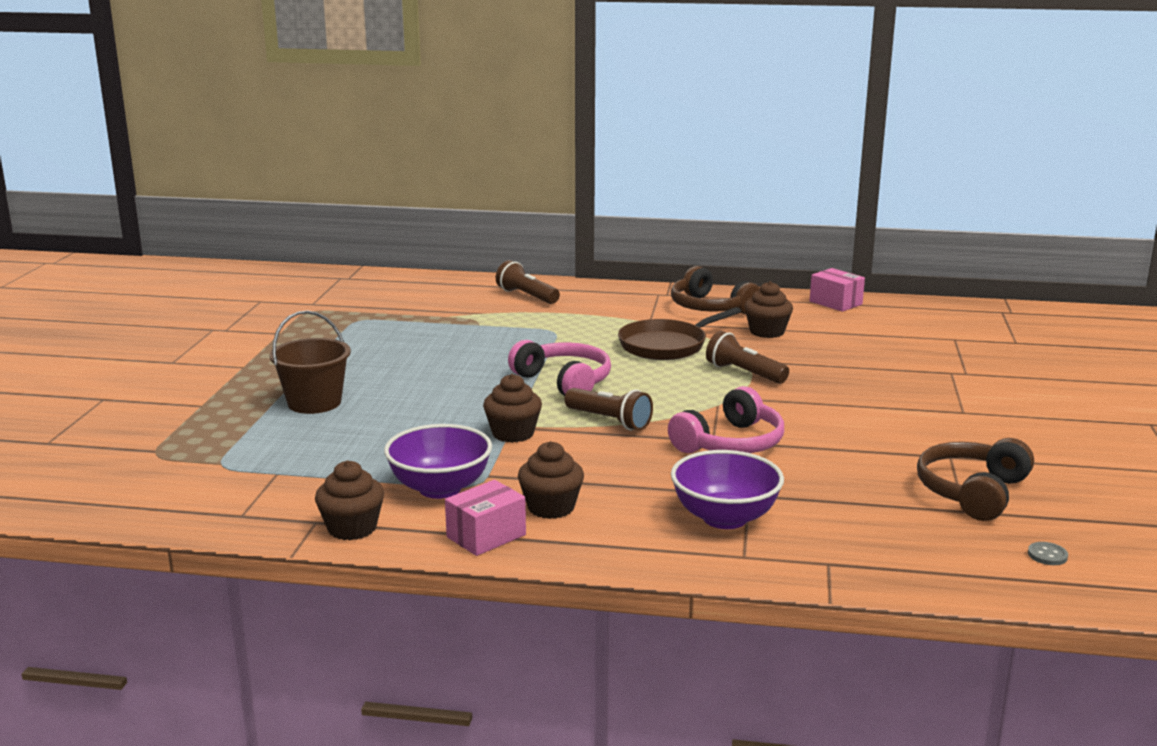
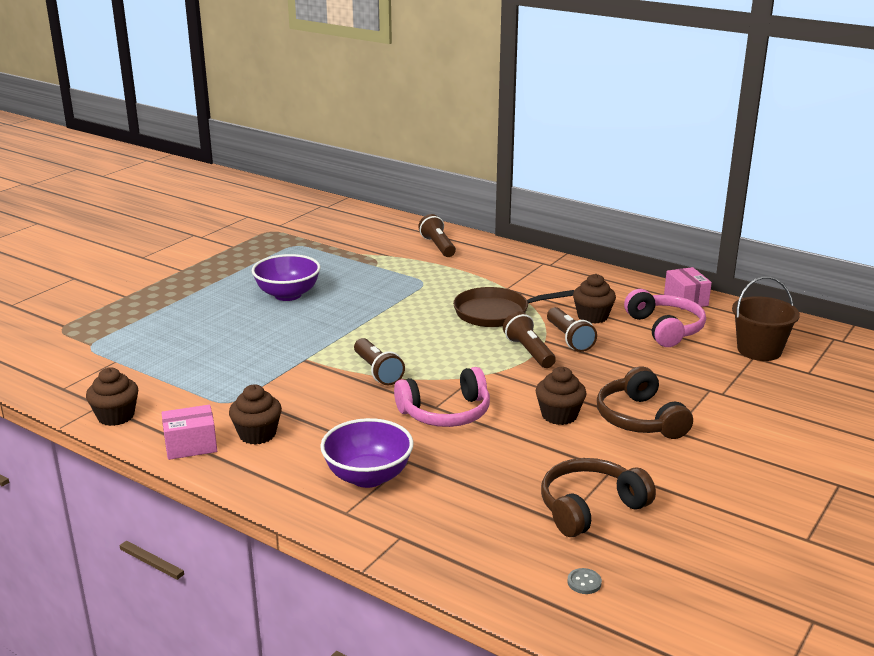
camera: 25 degrees right, 5 degrees up
(314, 403) = (195, 309): brown bucket -> brown bucket (759, 350)
(440, 488) = (202, 399): purple bowl -> purple bowl (288, 295)
(513, 433) = (298, 366): brown cupcake -> brown cupcake (559, 415)
(564, 381) = (382, 329): pink headphones -> pink headphones (665, 328)
(710, 308) = (571, 284): brown headphones -> brown headphones (639, 419)
(769, 355) = (569, 339): none -> brown flashlight

